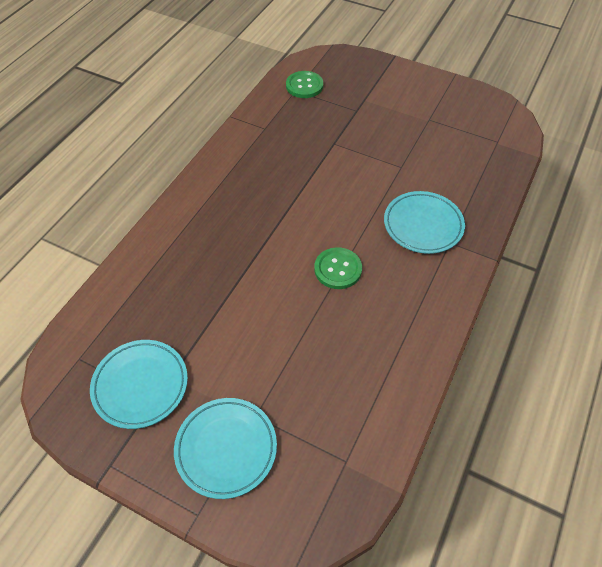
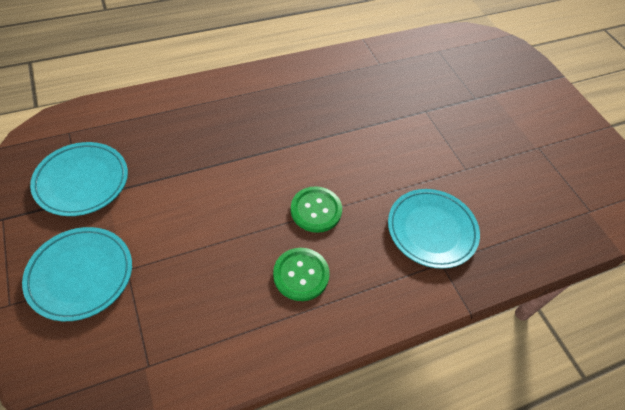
camera: 35 degrees right, 0 degrees up
(304, 86) = (450, 52): green button -> green button (301, 275)

